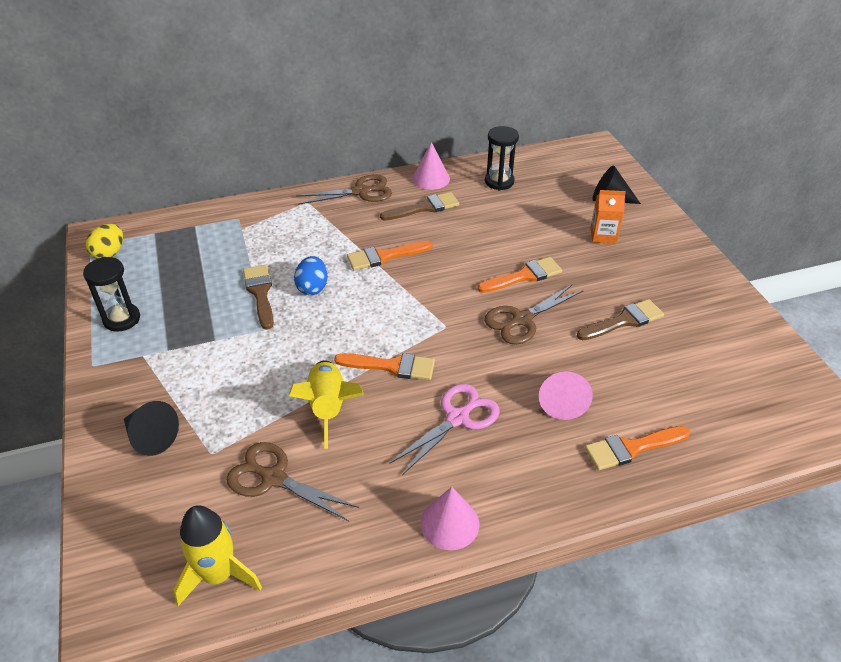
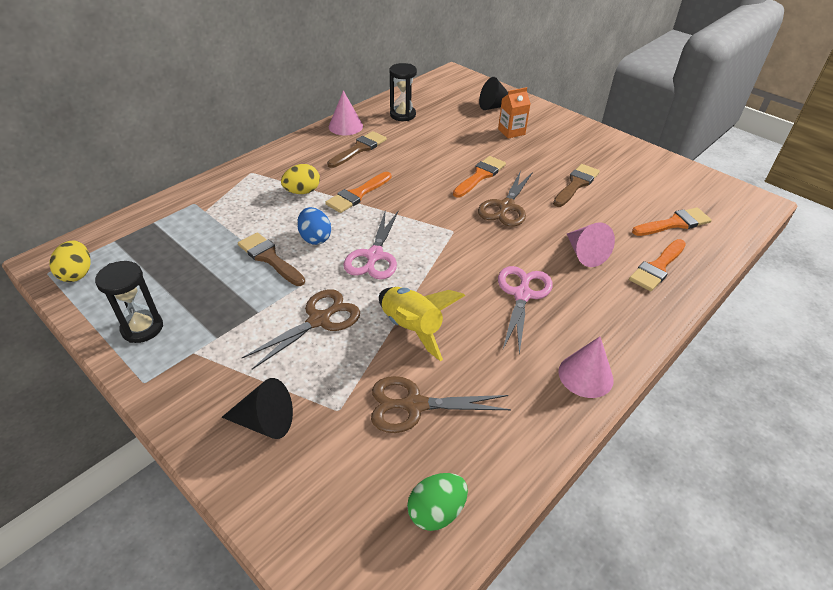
camera: 30 degrees left, 0 degrees up
(219, 575) = (436, 511): yellow rocket -> green egg
(337, 237) = (302, 192): none -> yellow egg
(350, 324) = (374, 256): none -> pink scissors
(361, 192) = (293, 151): brown scissors -> brown scissors (319, 320)
(391, 366) = (436, 276): orange brush -> orange brush (674, 223)

